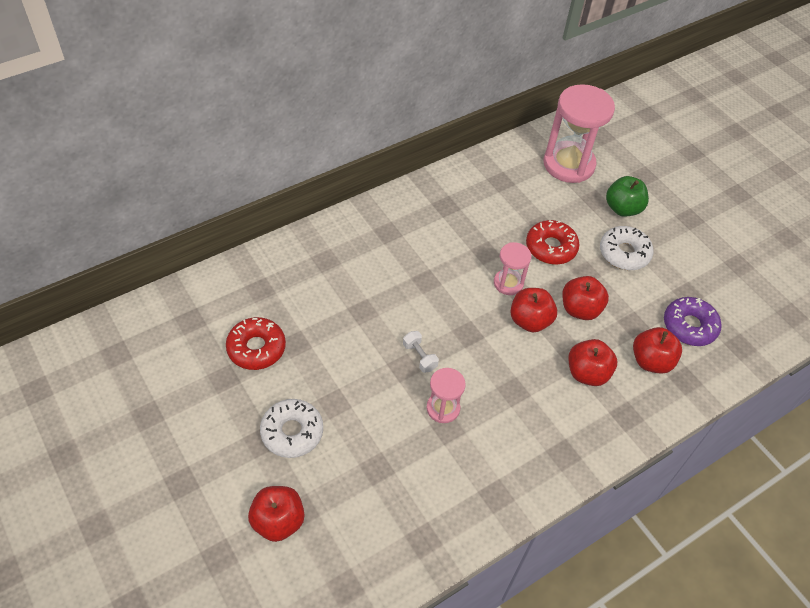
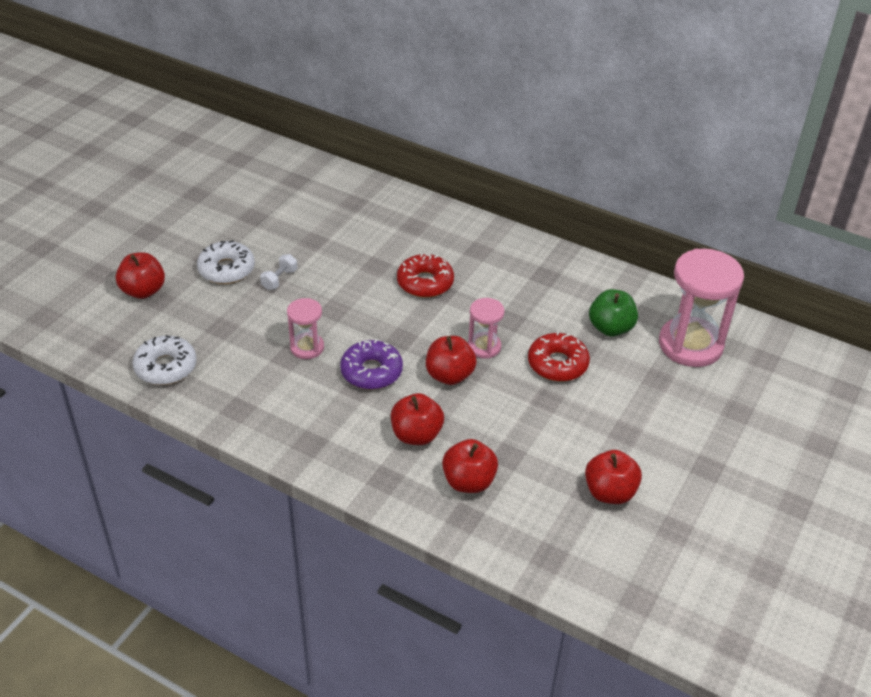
camera: 65 degrees right, 10 degrees down
(256, 348) = (293, 222): red donut -> red donut (425, 283)
(419, 357) = (352, 316): white dumbbell -> white dumbbell (279, 279)
(580, 309) = (493, 408): red apple -> red apple (609, 492)
(622, 208) = (666, 405): green apple -> green apple (610, 328)
(624, 253) = (601, 423): white donut -> white donut (166, 367)
(689, 326) = (542, 503): purple donut -> purple donut (371, 372)

